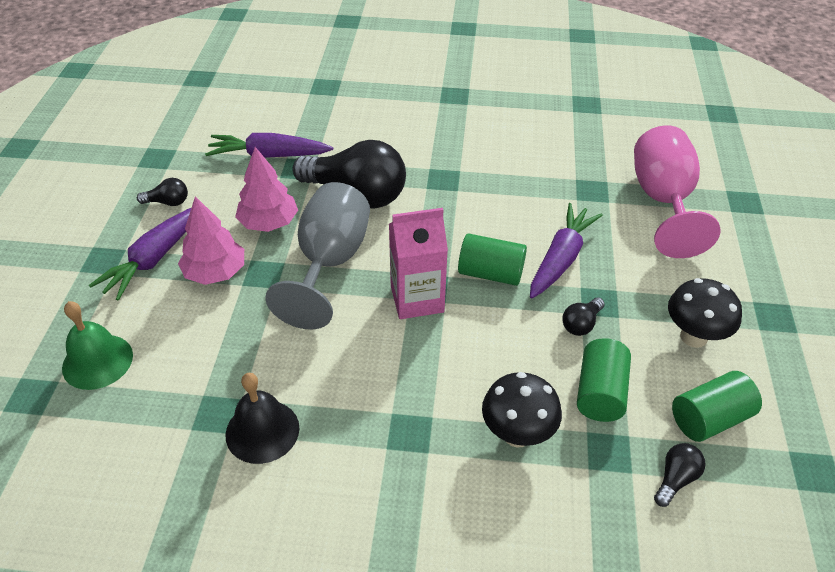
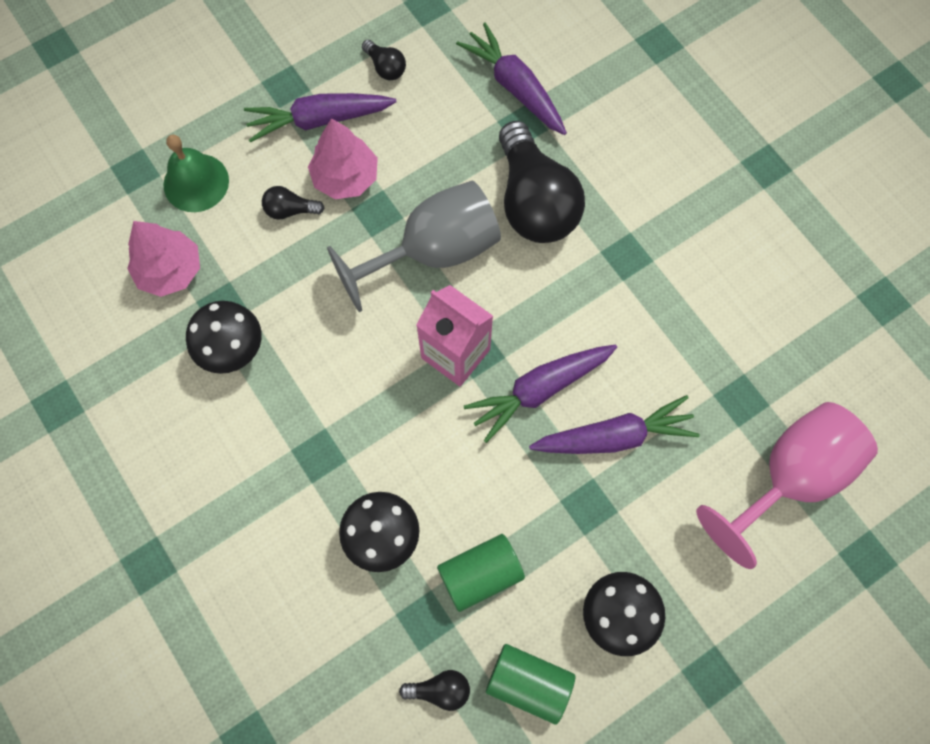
camera: 50 degrees right, 25 degrees up
(262, 431) = (233, 351): black bell -> black mushroom
(269, 223) = (434, 164): pink tree -> pink tree (170, 270)
(490, 273) = (540, 390): green cylinder -> purple carrot
(581, 324) = (546, 508): black light bulb -> black light bulb (290, 210)

